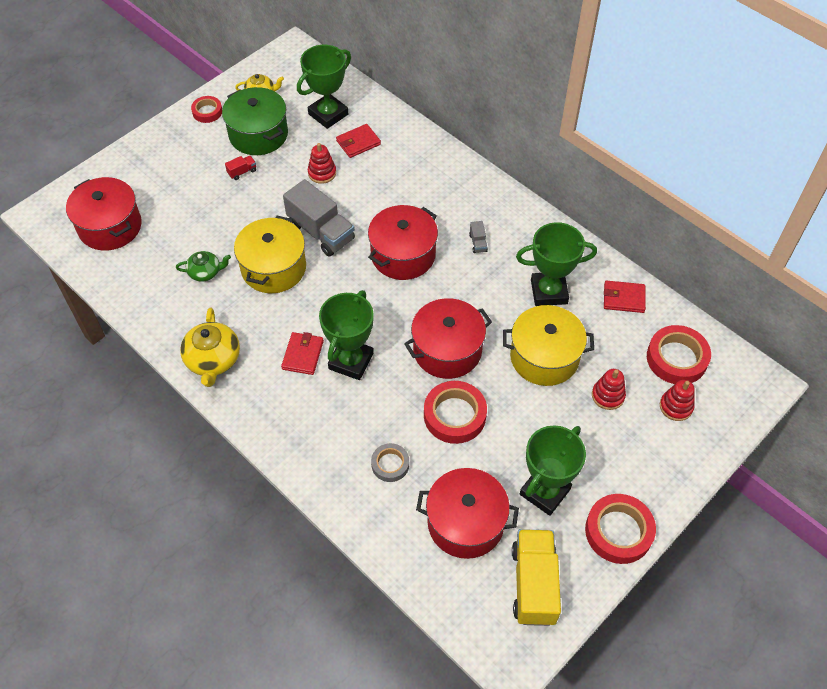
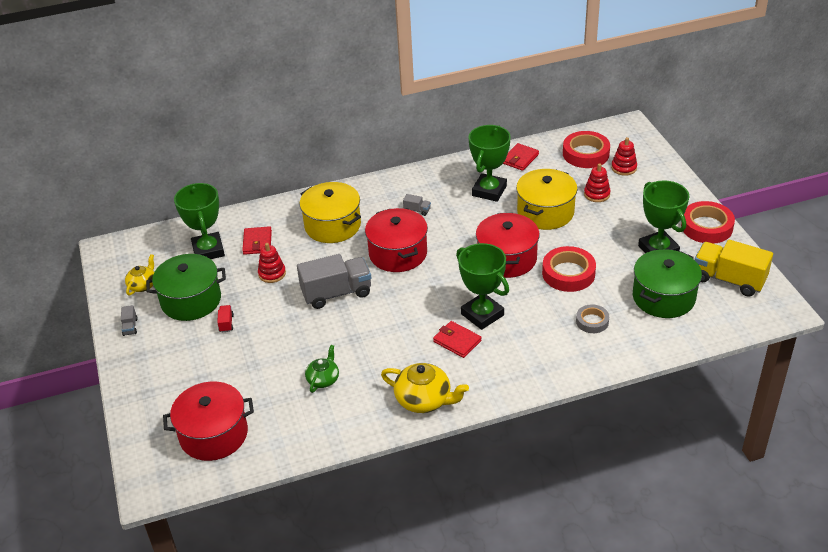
camera: 60 degrees left, 15 degrees down
(207, 112) = (130, 327): red tape -> grey truck
(273, 268) = (353, 333): yellow pot -> yellow pot (332, 225)
(465, 523) = (663, 297): red pot -> green pot

